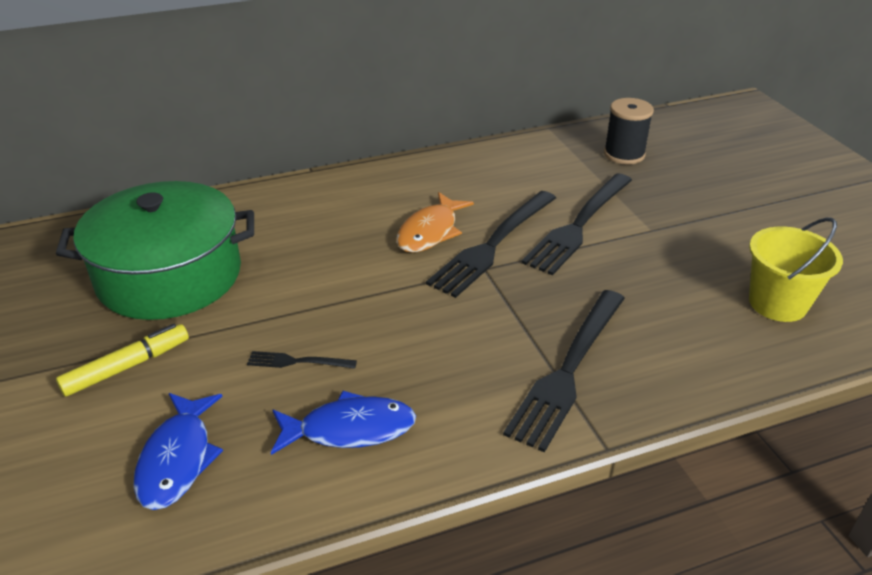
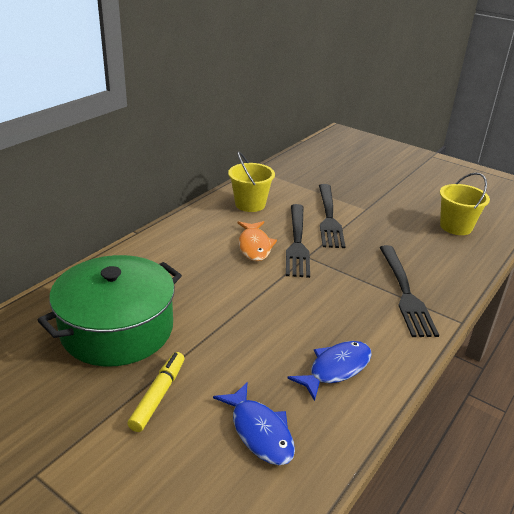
camera: 35 degrees left, 5 degrees down
(296, 362) = (263, 346): black fork -> none
(488, 174) = (250, 204): none -> yellow bucket
(624, 154) = (310, 173): black spool -> none

